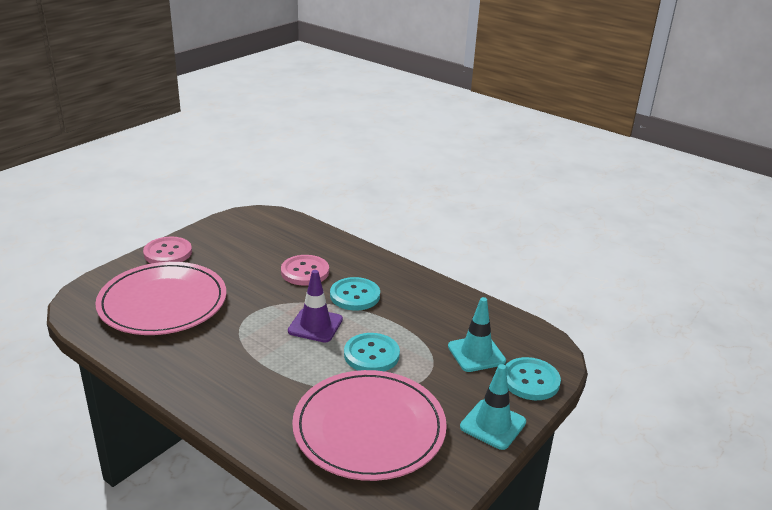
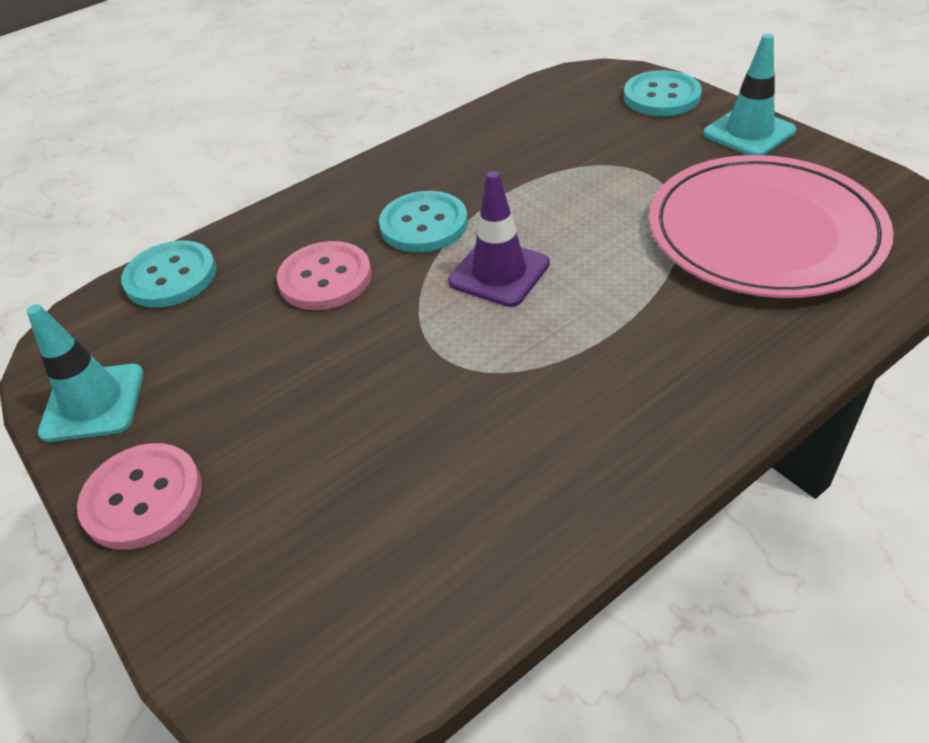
camera: 70 degrees left, 15 degrees up
(163, 302) = (356, 498): pink plate -> none
(371, 355) = (590, 218): turquoise button -> turquoise button (171, 277)
(476, 354) = (601, 128): turquoise traffic cone -> turquoise traffic cone (93, 403)

